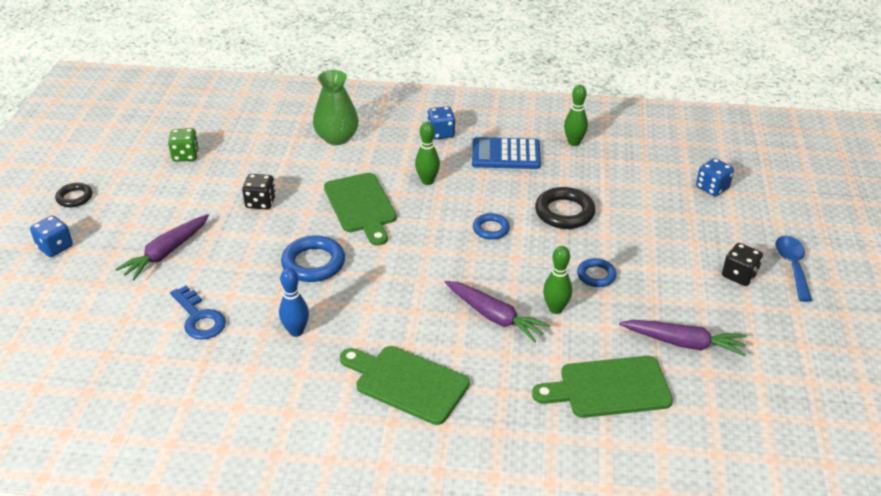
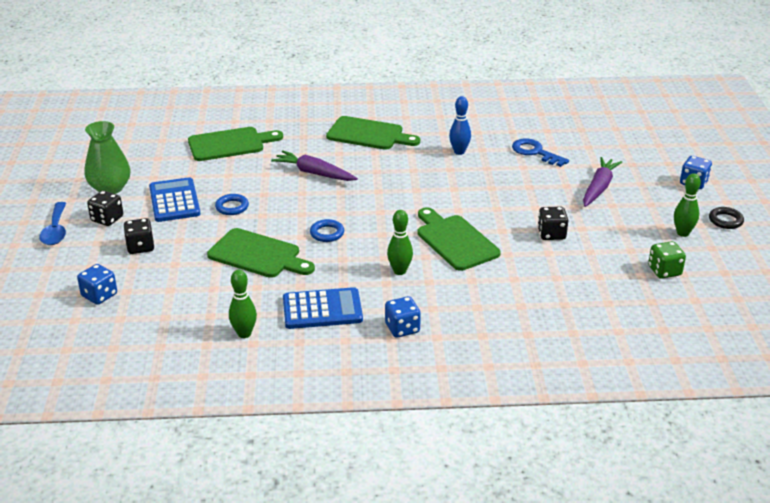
camera: 170 degrees right, 5 degrees down
(313, 263) = (472, 193): blue ring -> none
(337, 138) = (518, 309): green vase -> green vase (110, 188)
(555, 309) = (267, 182): green bowling pin -> green bowling pin (682, 233)
(564, 212) = (257, 255): black ring -> green cutting board
(667, 293) = (174, 201): none -> blue calculator
(683, 343) = (170, 171): purple carrot -> none
(688, 235) = (140, 247): none -> black dice

